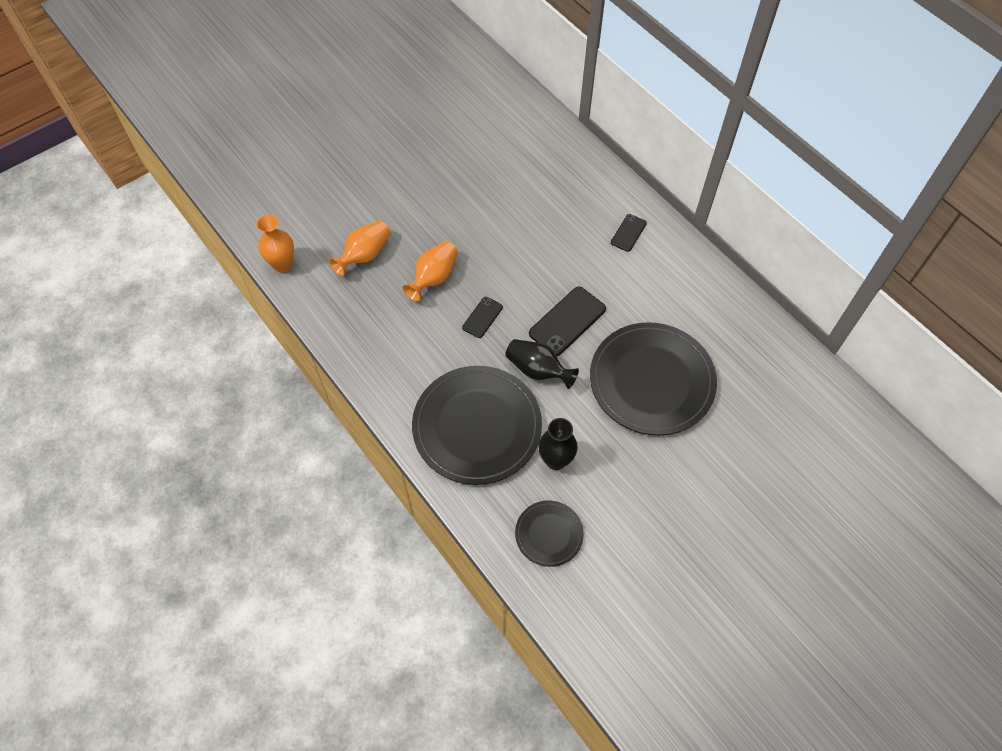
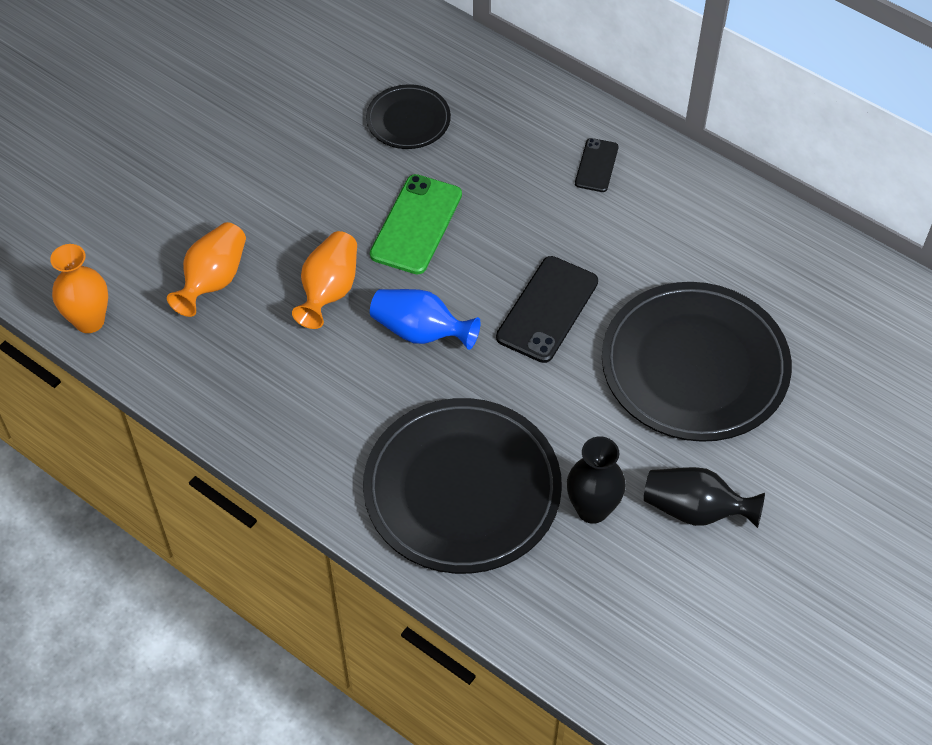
camera: 15 degrees left, 5 degrees down
(482, 317) = (420, 331): black phone -> blue vase
(501, 247) = (416, 224): none -> green phone
(538, 370) = (526, 388): black vase -> black vase (695, 510)
(549, 534) = (615, 616): black plate -> black plate (408, 120)

